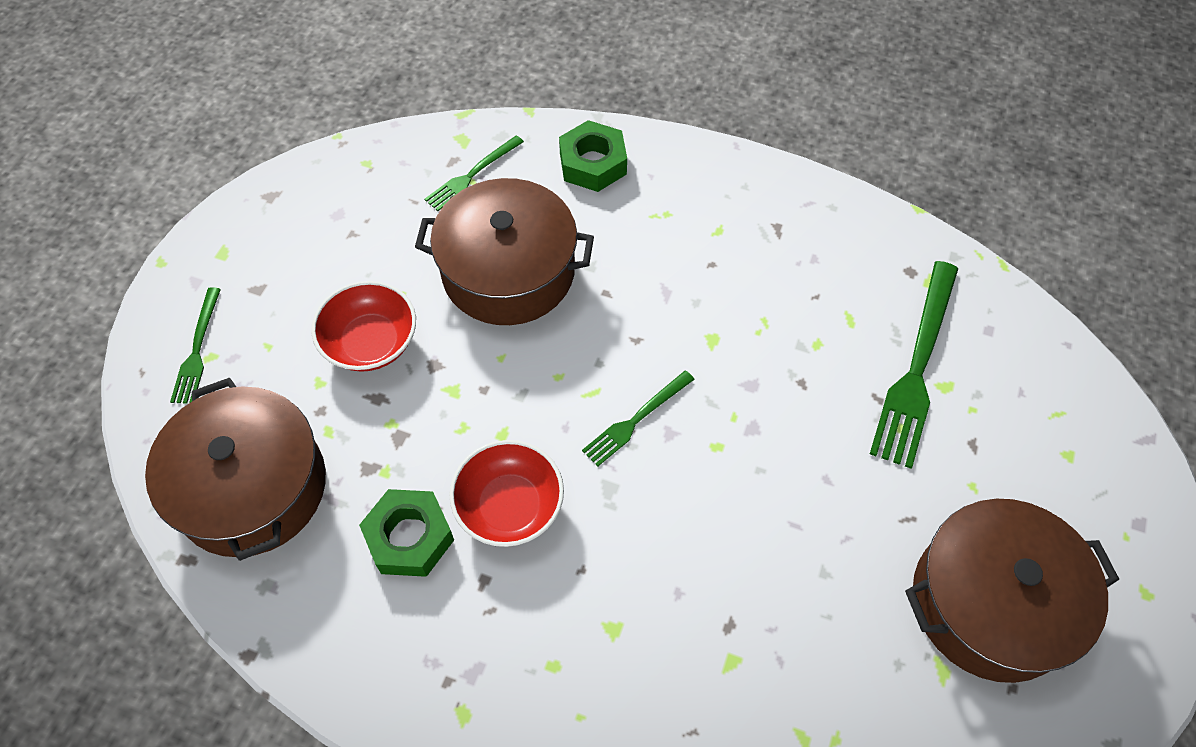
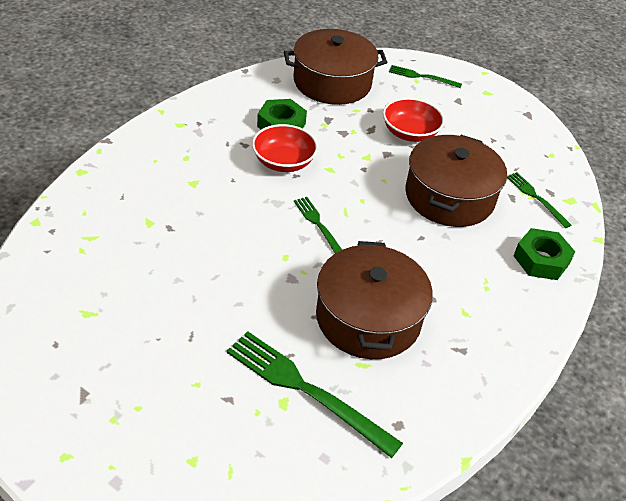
camera: 100 degrees right, 15 degrees down
(990, 603) = (112, 356): brown pot -> brown pot (368, 318)

